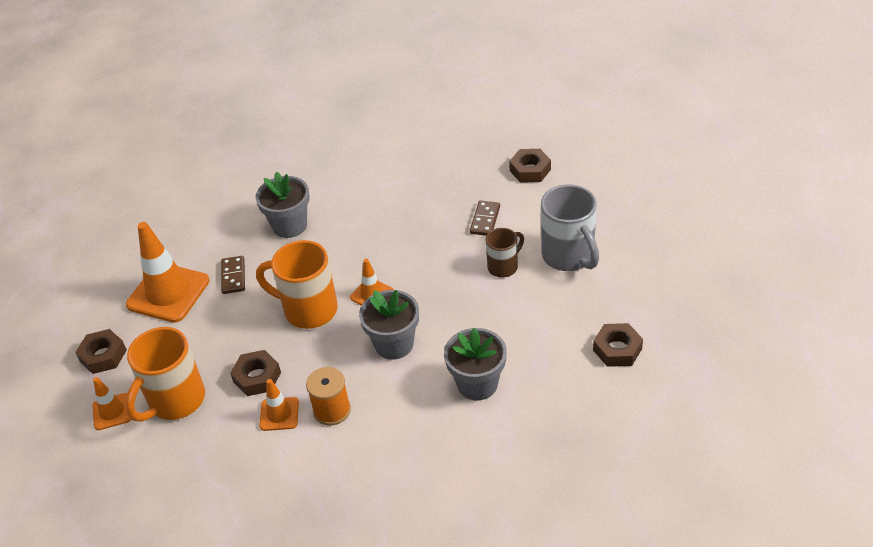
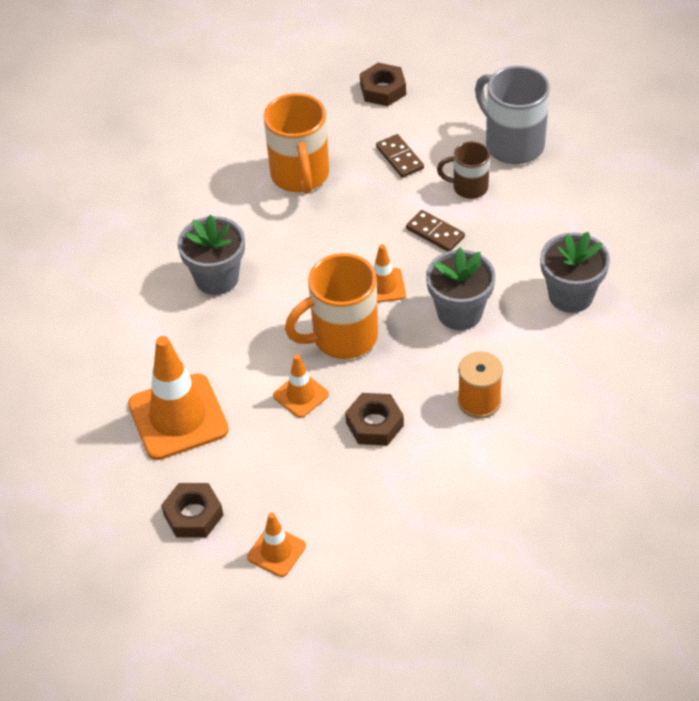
camera: 45 degrees left, 5 degrees up
(175, 401) = (325, 498): orange mug -> orange mug (300, 176)
(233, 276) = (225, 358): brown domino -> brown domino (435, 233)
(279, 414) = (437, 438): orange traffic cone -> orange traffic cone (301, 395)
(503, 267) = (468, 187): brown mug -> brown mug turned 90 degrees counterclockwise
(569, 256) = (512, 144): grey mug -> grey mug turned 150 degrees counterclockwise
(617, 349) = (643, 194): brown nut -> none

